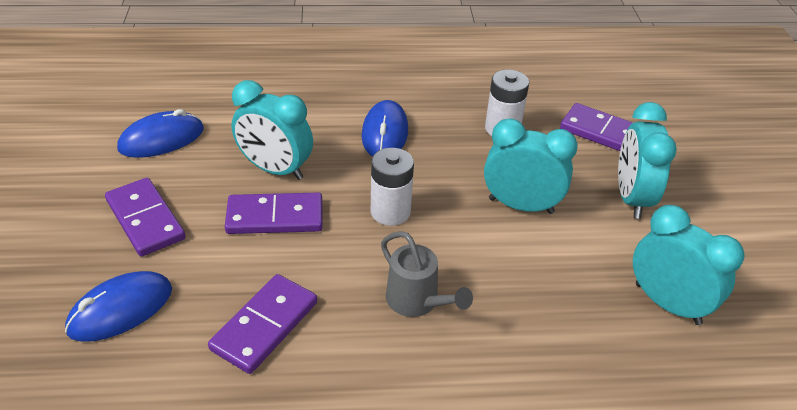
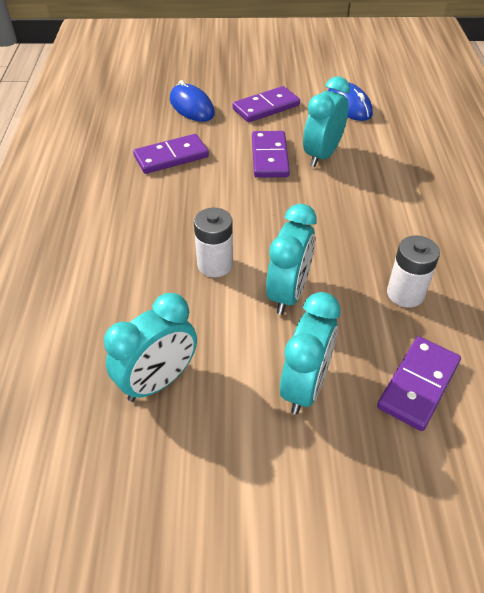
camera: 95 degrees right, 5 degrees up
(265, 326) = (171, 157): purple domino -> purple domino turned 60 degrees counterclockwise
(385, 133) = (379, 212): blue mouse -> none
(390, 212) = (277, 212): white battery -> white battery (215, 265)
(417, 302) = (182, 223): grey watering can -> none
(631, 198) = (305, 386): turquoise clock -> turquoise clock turned 105 degrees clockwise

